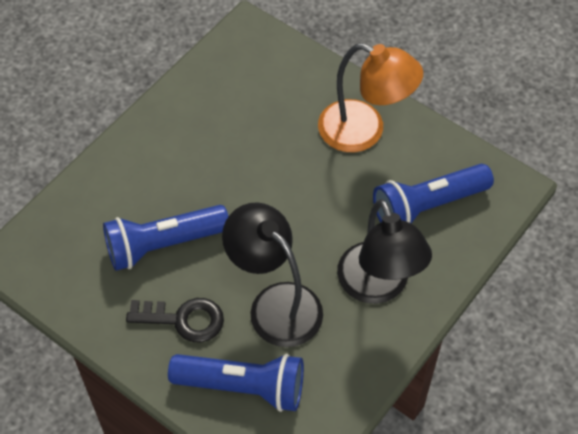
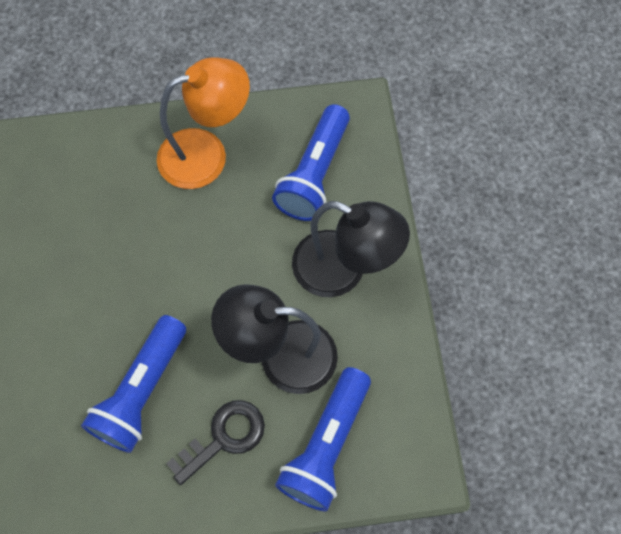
camera: 45 degrees left, 10 degrees up
(243, 386) = (326, 446): blue flashlight -> blue flashlight turned 150 degrees clockwise

